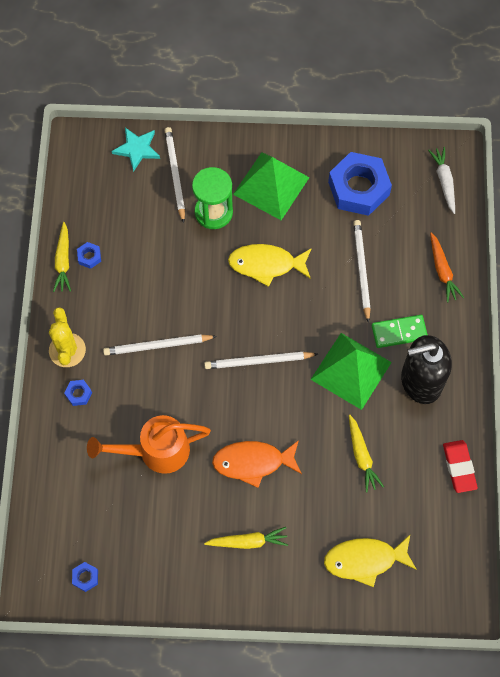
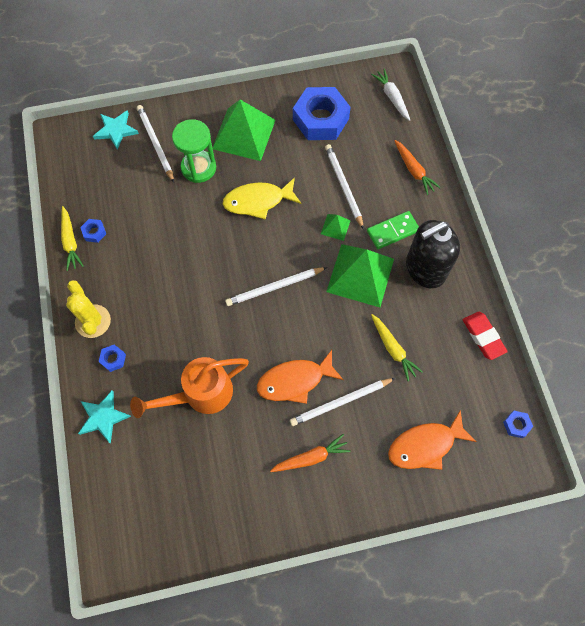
camera: 15 degrees left, 0 degrees up
(56, 449) = (103, 417): none -> turquoise star
(85, 577) = (162, 536): blue nut -> blue nut (516, 425)
(157, 346) = (177, 296): white pencil -> white pencil (340, 402)
(248, 541) = (311, 457): yellow carrot -> orange carrot
(340, 312) = (335, 227): none -> green pyramid
(365, 560) = (425, 445): yellow fish -> orange fish

